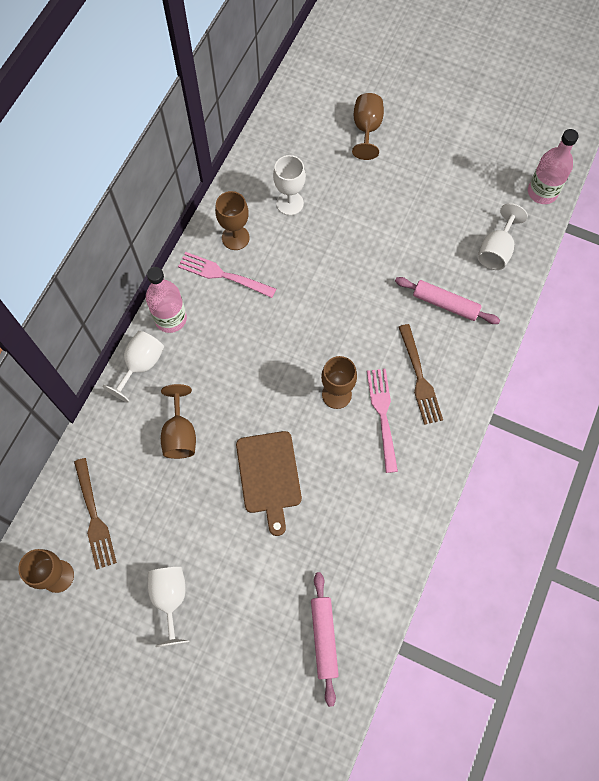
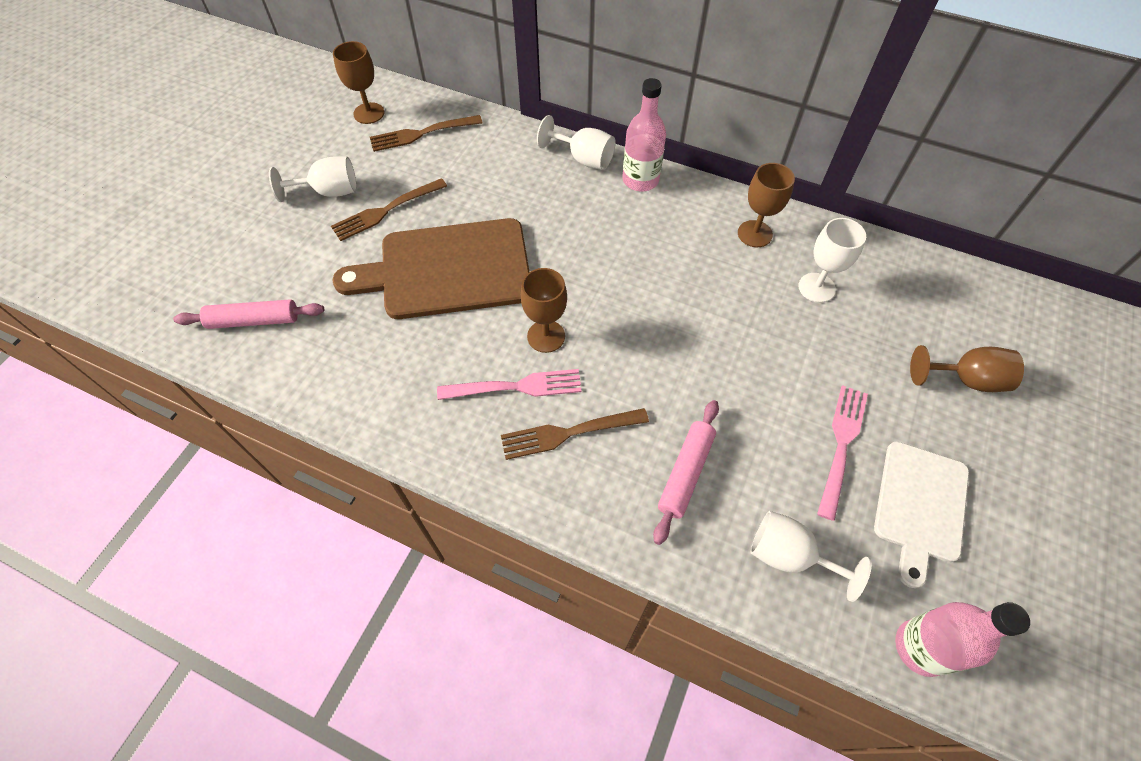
camera: 90 degrees right, 10 degrees down
(180, 434) = (503, 193): brown goblet -> none
(197, 538) = (387, 210): none -> brown fork
(224, 275) = (701, 224): pink fork -> pink fork (841, 446)
(269, 476) = (447, 270): brown cutting board -> brown cutting board, size x1.60
(458, 174) = (920, 506): none -> white cutting board

